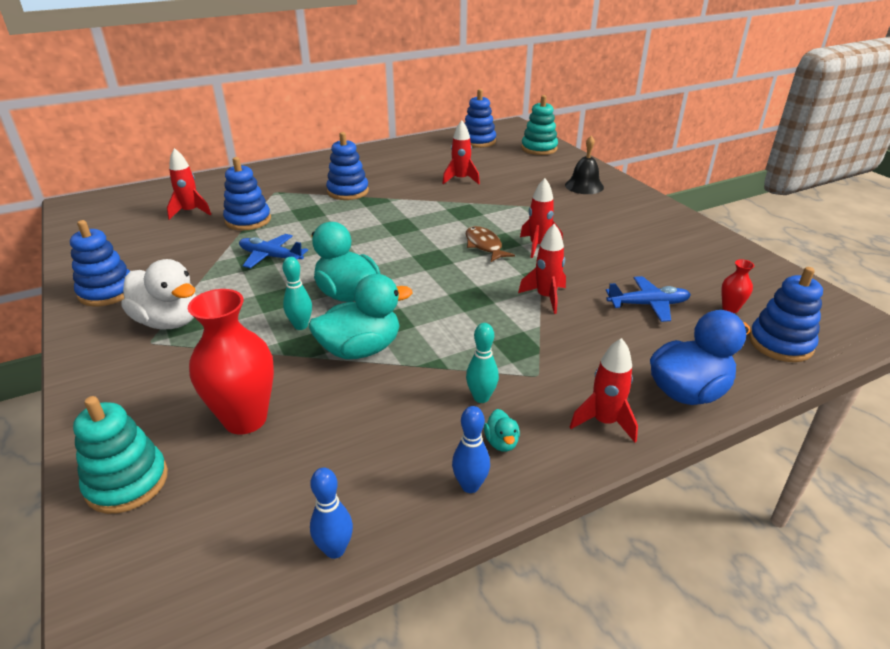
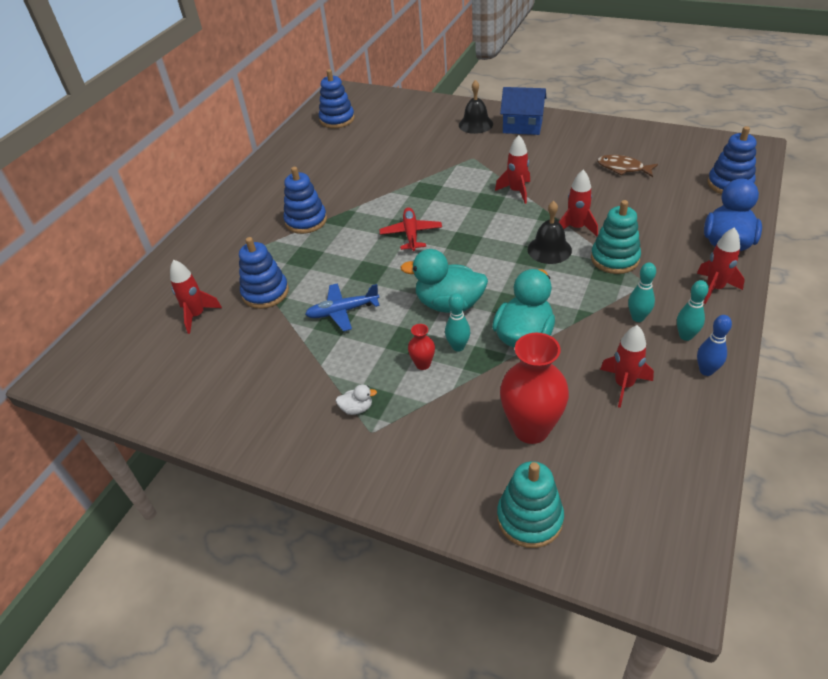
camera: 35 degrees left, 10 degrees up
(107, 291) = (258, 423): blue stacking toy -> none
(169, 321) = (357, 408): white duck -> white duck, size x0.43
(335, 549) = (697, 454): blue bowling pin -> none
(403, 234) = (411, 234): none -> red plane
(460, 179) = (379, 163): red rocket -> red rocket (624, 385)
(484, 245) = (482, 211): brown fish -> brown fish (623, 168)
(493, 300) = (549, 249): none -> black bell
(501, 442) = (685, 336): turquoise duck -> turquoise bowling pin
(539, 148) = (395, 105): turquoise stacking toy -> turquoise stacking toy (614, 259)
(624, 204) = (522, 127): none -> blue house
(648, 305) = (637, 198): blue plane -> none
(730, 308) = (680, 175): red vase -> red vase (423, 364)

